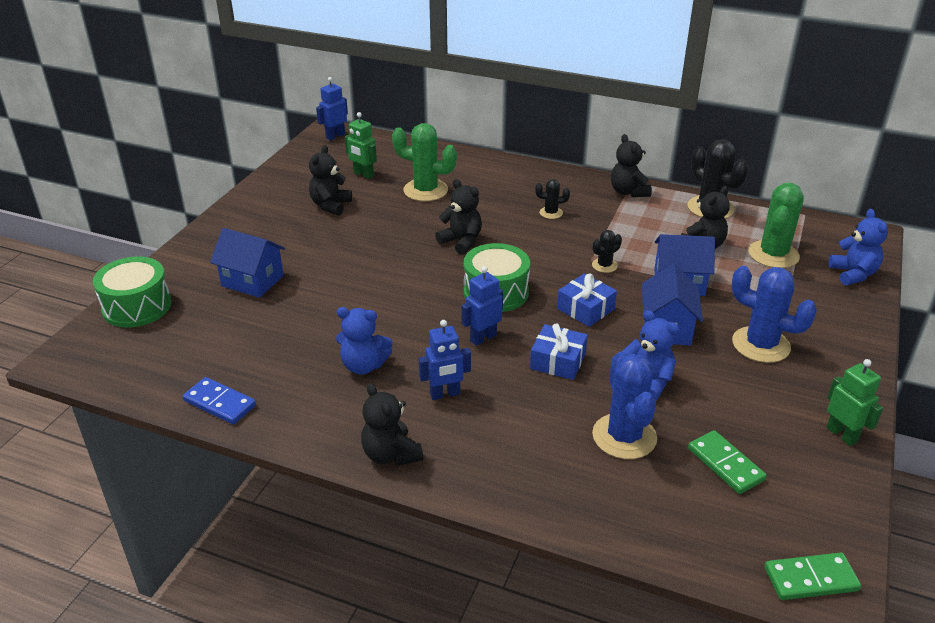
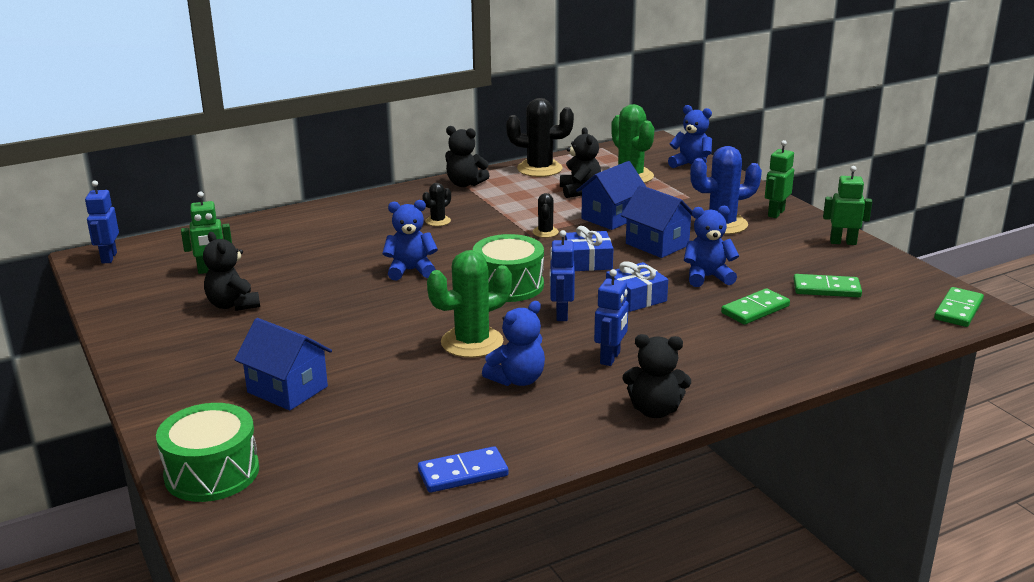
camera: 50 degrees left, 10 degrees down
(252, 281) = (287, 389): blue house -> blue house turned 60 degrees clockwise
(425, 190) = (299, 254): green cactus -> green cactus (472, 342)
(461, 242) = (411, 270): black teddy bear -> blue teddy bear
(624, 436) = (755, 310): blue cactus -> green domino
(836, 366) = (775, 213): none -> green robot

